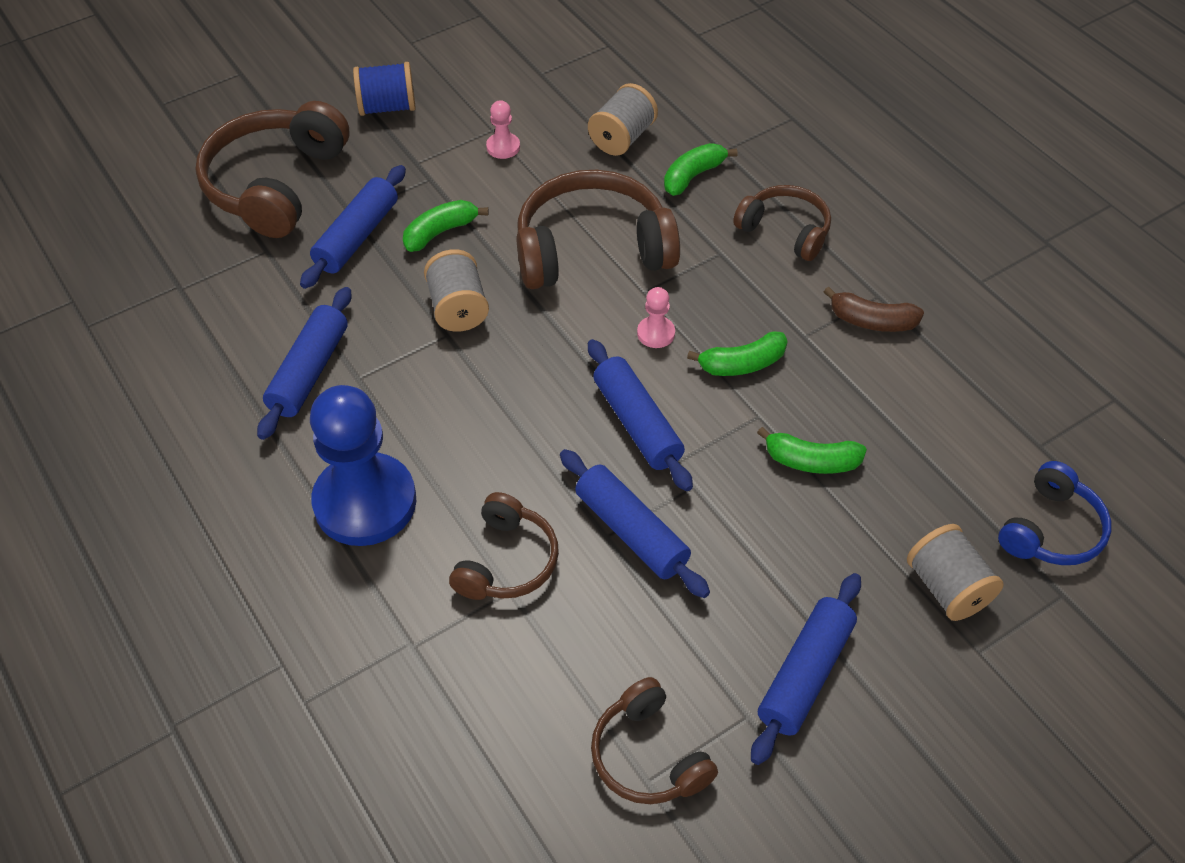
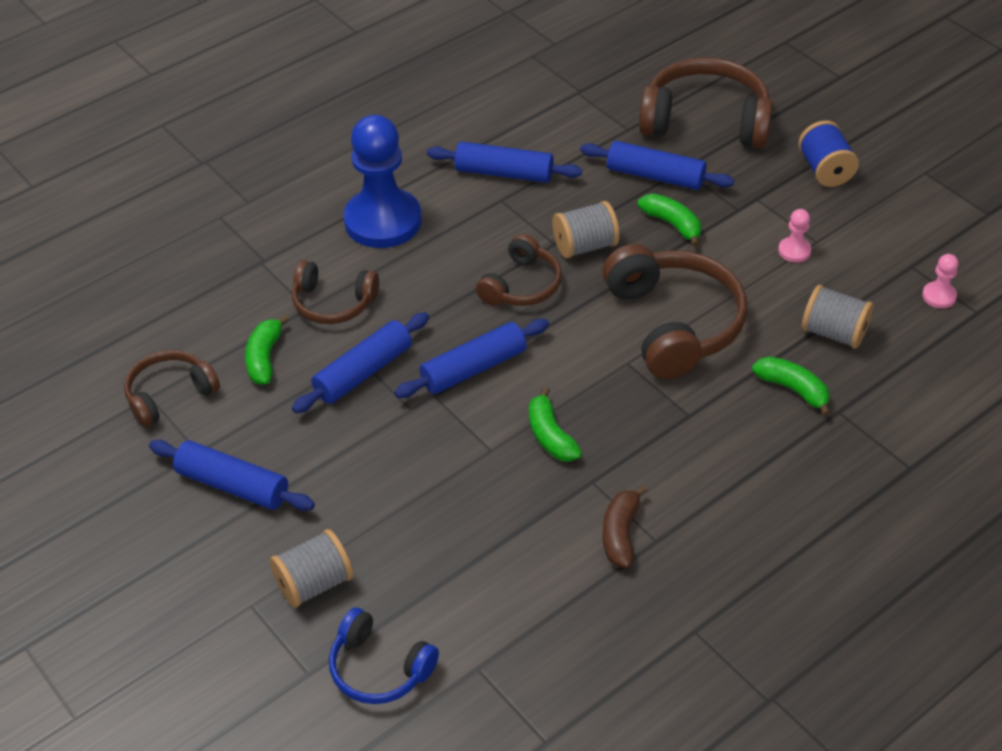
camera: 85 degrees right, 5 degrees down
(656, 333) = (577, 374): pink pawn -> pink pawn (939, 296)
(785, 230) = (732, 464): brown headphones -> brown headphones (521, 285)
(811, 461) = (444, 487): green banana -> green banana (264, 358)

